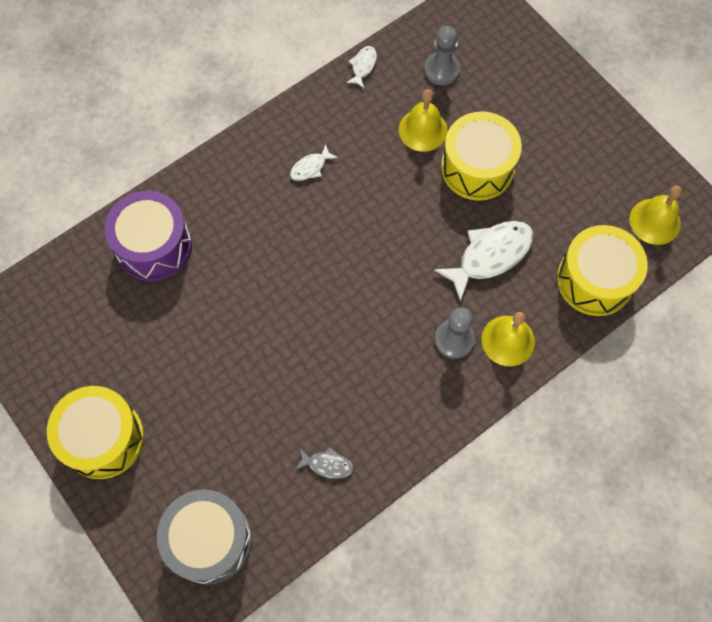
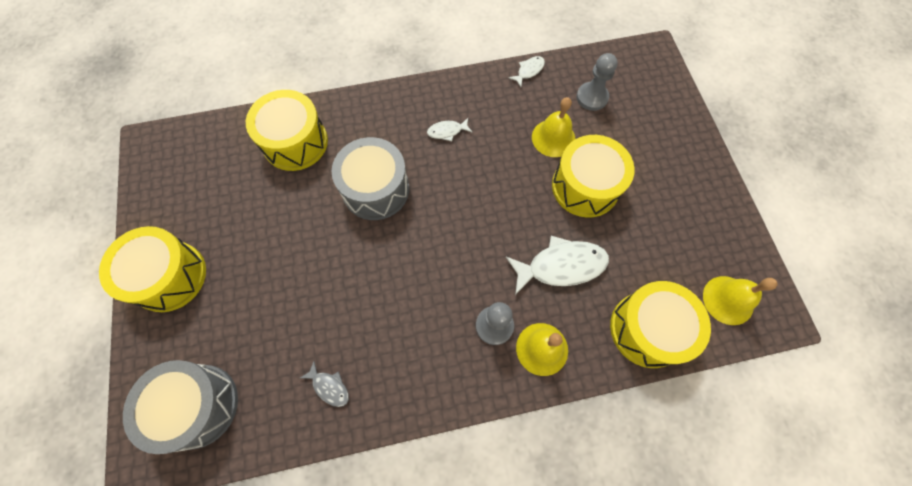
camera: 25 degrees right, 0 degrees up
(154, 246) = (295, 142): purple drum -> yellow drum
(268, 259) = (375, 189): none -> grey drum

